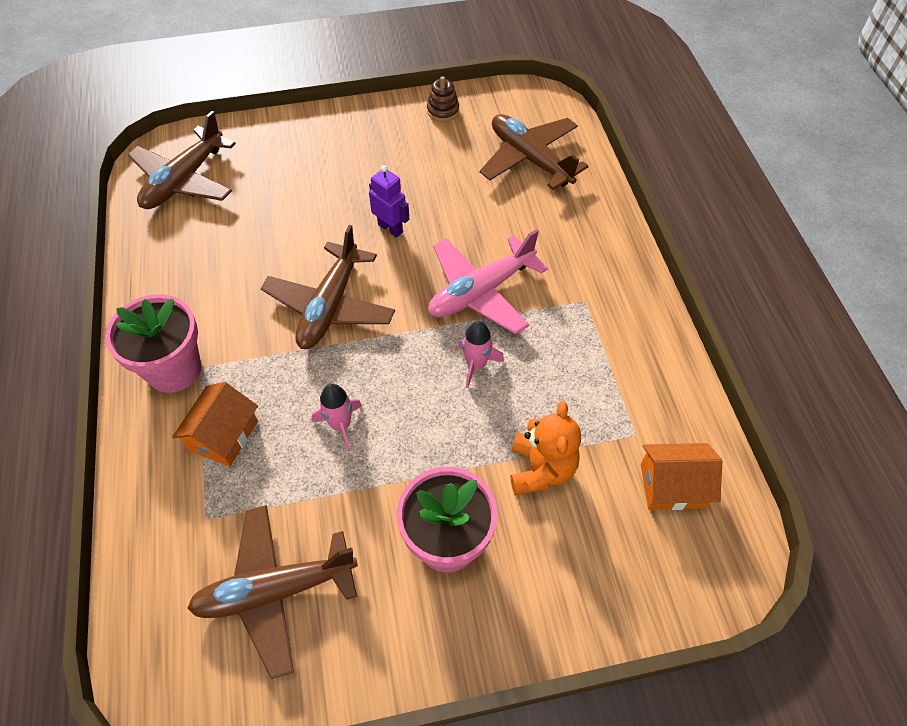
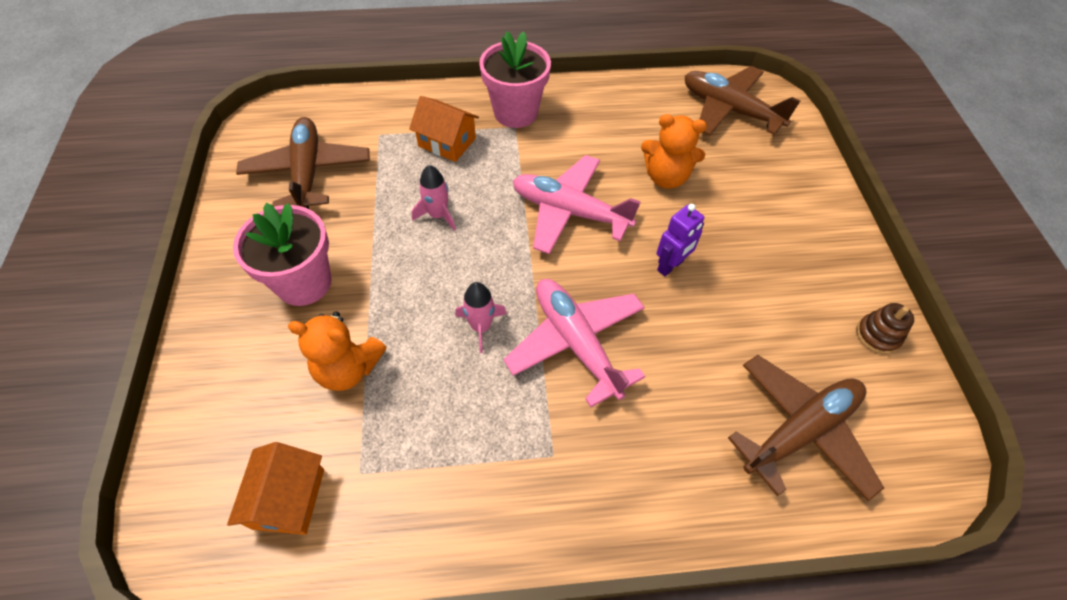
camera: 95 degrees right, 0 degrees up
(281, 231) = (666, 177): none -> orange teddy bear
(330, 306) = (569, 212): brown plane -> pink plane

